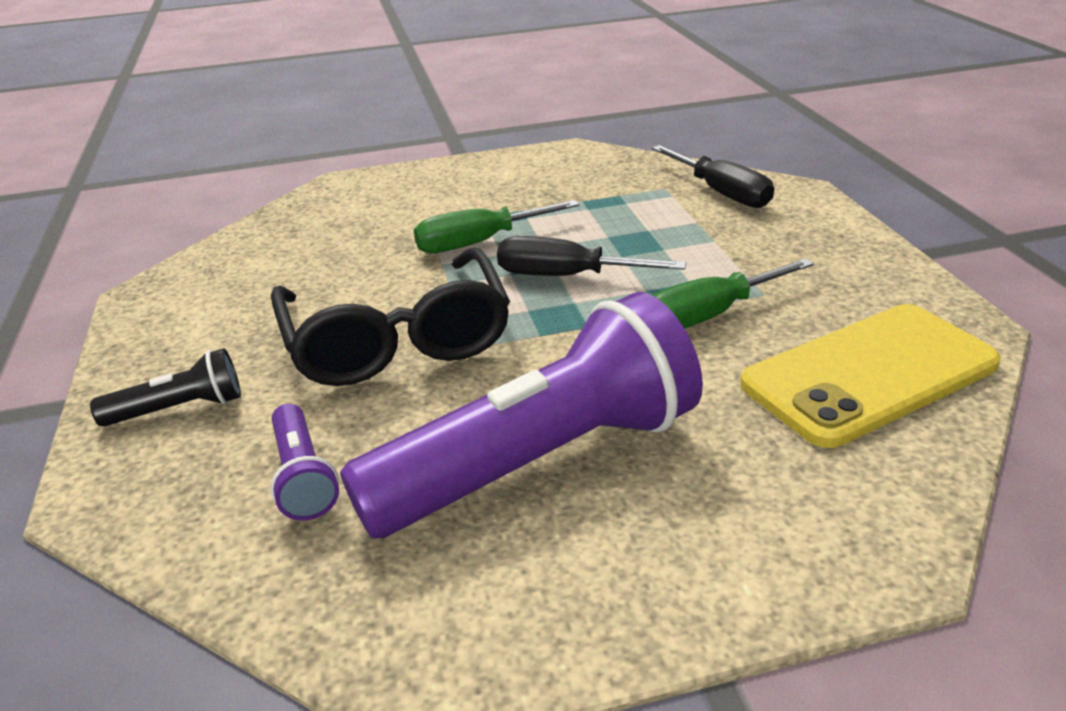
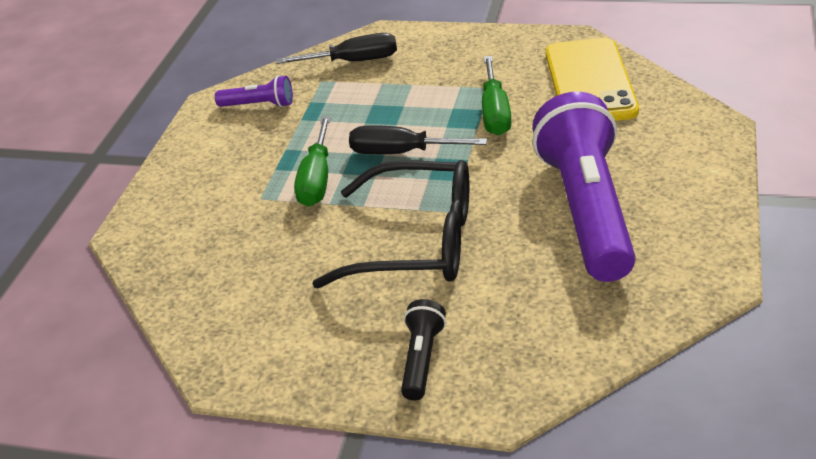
camera: 60 degrees left, 5 degrees up
(303, 477) = (540, 305): purple flashlight -> purple flashlight (259, 105)
(566, 276) = (401, 152): black screwdriver -> black screwdriver turned 60 degrees clockwise

